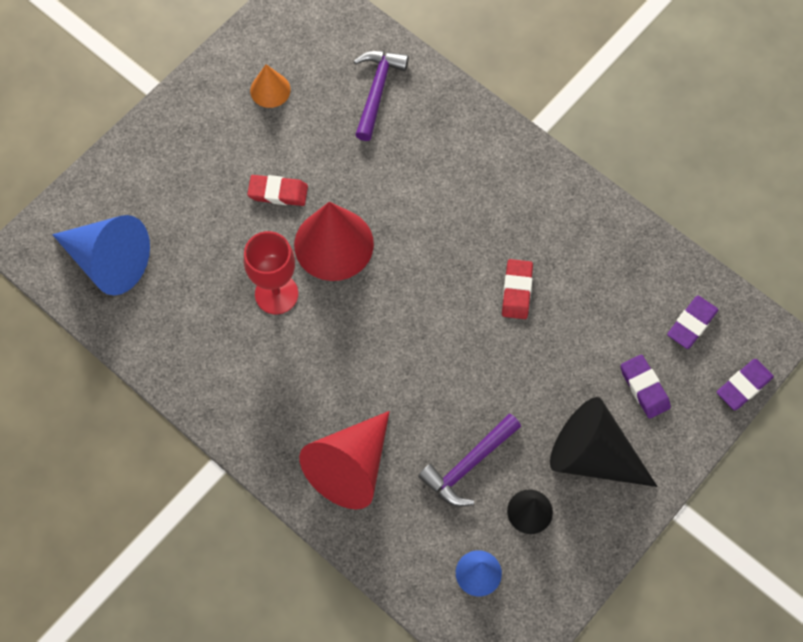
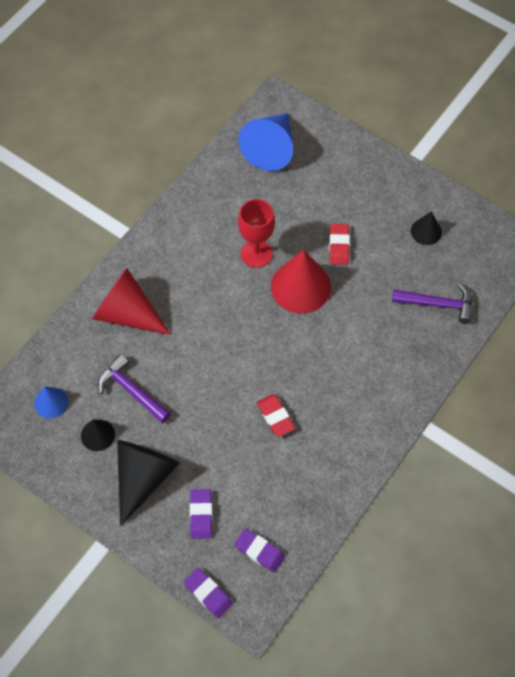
camera: 85 degrees right, 5 degrees down
(270, 90) = (426, 231): orange cone -> black cone
(517, 291) = (275, 416): red eraser -> red eraser turned 60 degrees clockwise
(644, 388) = (201, 515): purple eraser -> purple eraser turned 60 degrees counterclockwise

